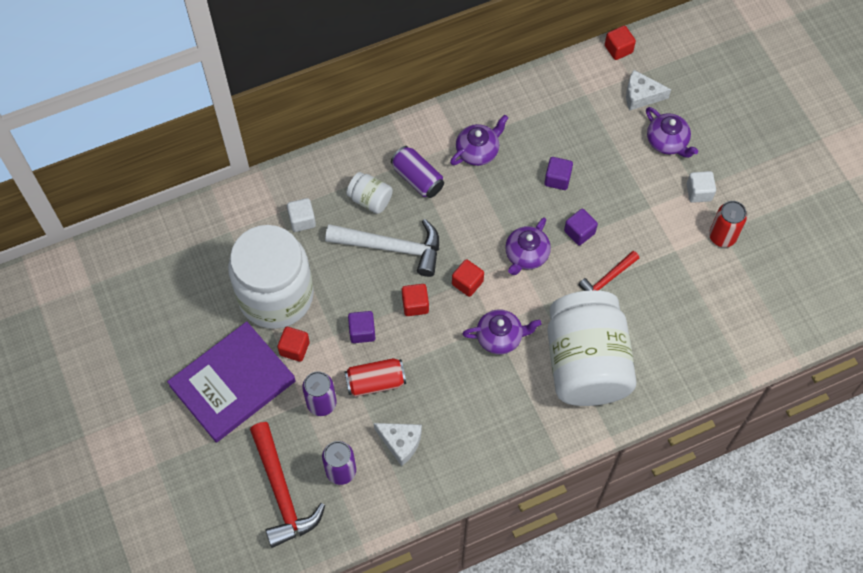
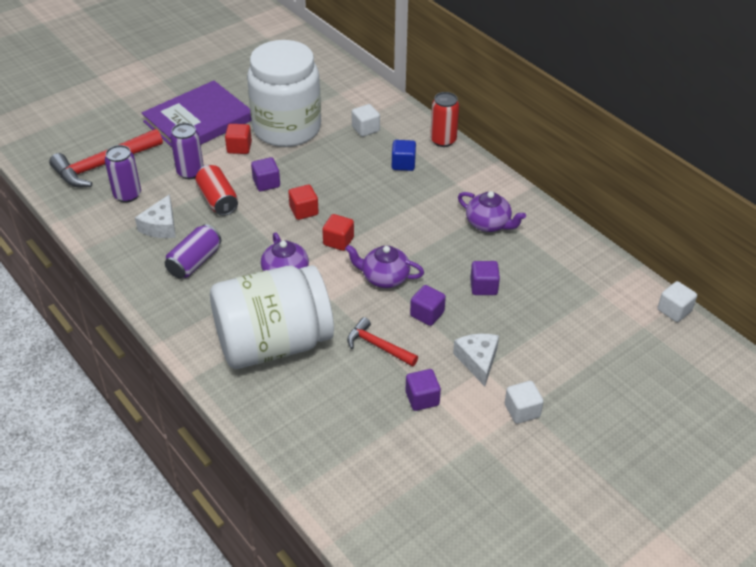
camera: 75 degrees right, 20 degrees down
(232, 383) = (198, 121): purple book -> purple book turned 75 degrees counterclockwise
(370, 199) = (403, 164): white jar -> blue cube
(392, 247) = (358, 186): white hammer -> none
(417, 178) = (439, 189): purple can -> purple can (195, 262)
(618, 49) = (674, 310): red cube -> white cube
(641, 95) = (624, 339): white cheese -> white cheese (478, 361)
(667, 142) = (575, 372): purple teapot -> none
(672, 260) = (422, 398): none -> purple cube
(722, 236) = (472, 442): red can -> red can (443, 140)

